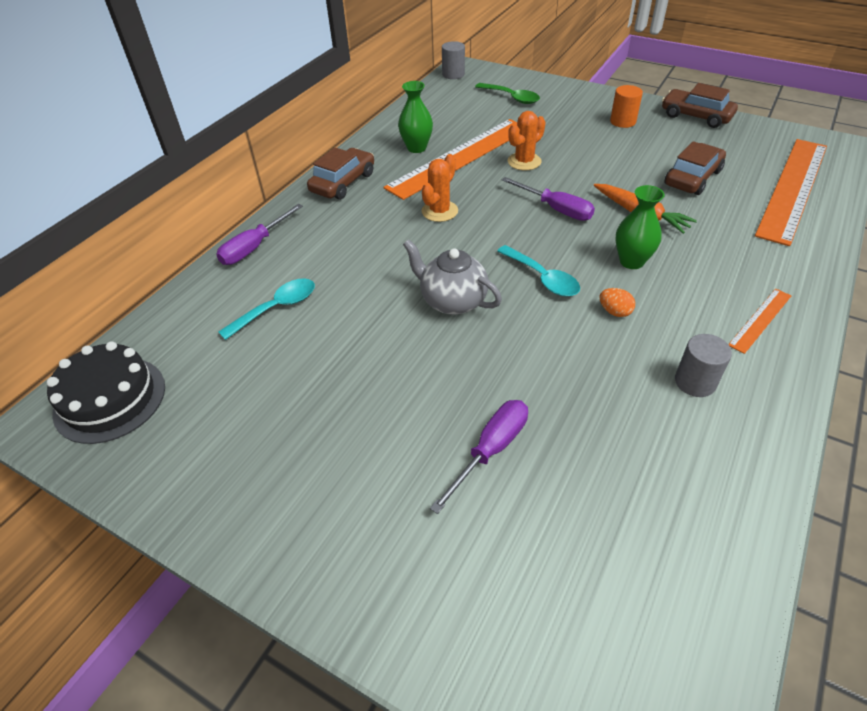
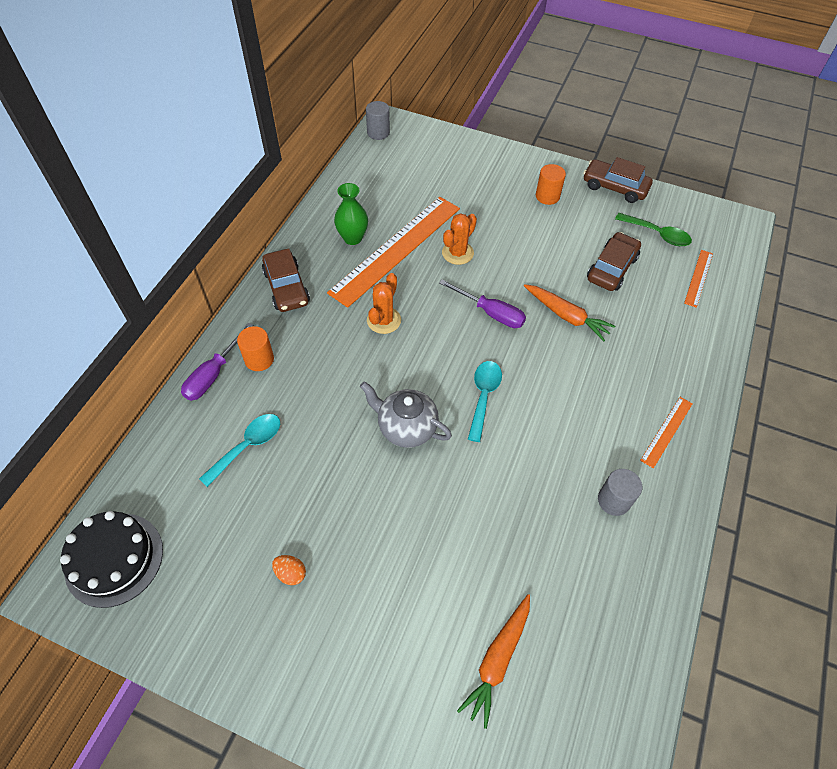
camera: 10 degrees left, 10 degrees up
(304, 237) = (259, 359): none -> orange cylinder
(343, 182) = (286, 287): brown car -> brown car turned 135 degrees clockwise
(490, 450) = (452, 582): purple screwdriver -> none
(511, 98) = (439, 165): green spoon -> green spoon (657, 234)
(540, 537) = (497, 660): none -> orange carrot
(542, 278) = (483, 396): turquoise spoon -> turquoise spoon turned 120 degrees counterclockwise
(614, 312) = (547, 430): orange egg -> orange egg (291, 573)
(631, 261) = (560, 372): green vase -> none
(793, 188) = (698, 278): orange ruler -> orange ruler, size x0.44

